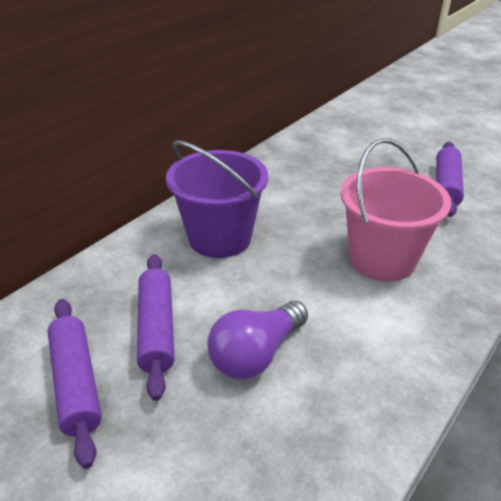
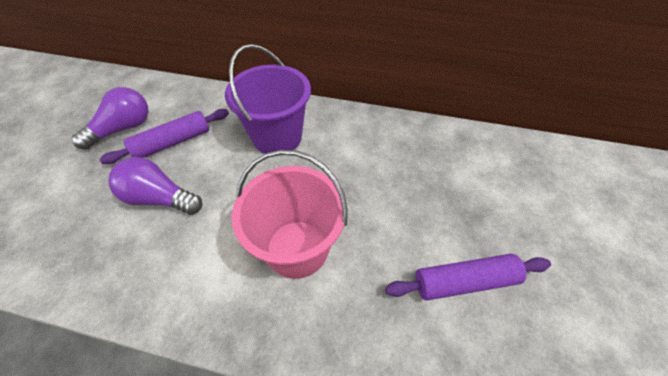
camera: 65 degrees right, 15 degrees up
(76, 383) = (123, 129): purple rolling pin -> purple light bulb

